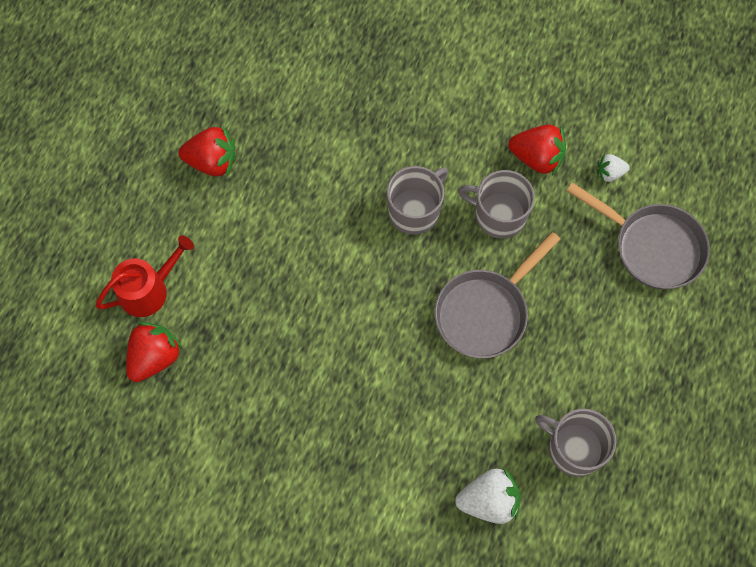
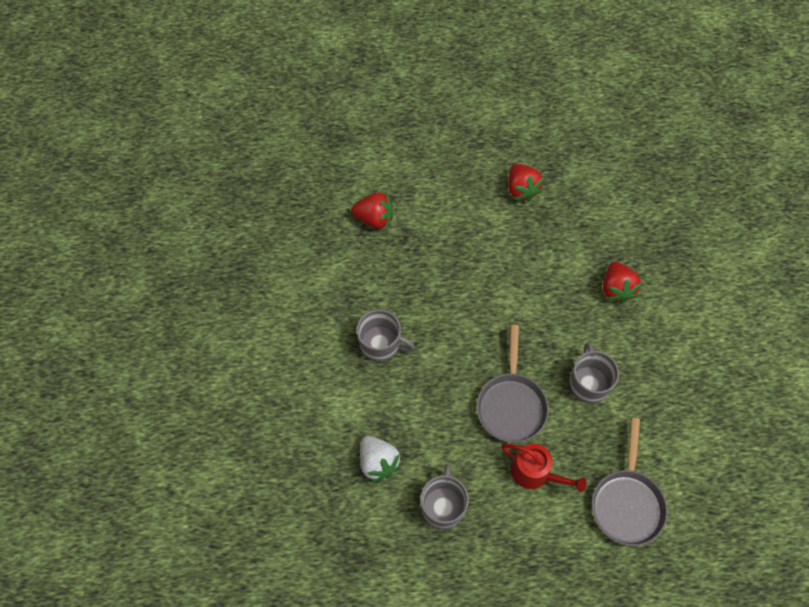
camera: 65 degrees right, 5 degrees down
(148, 290) = (415, 194): red watering can -> red watering can (535, 472)
(415, 210) = (559, 327): grey mug -> grey mug (381, 344)
(485, 312) = (511, 404): grey pan -> grey pan turned 105 degrees counterclockwise
(537, 158) = (648, 391): red strawberry -> red strawberry (616, 289)
(609, 173) = (668, 448): white strawberry -> none

